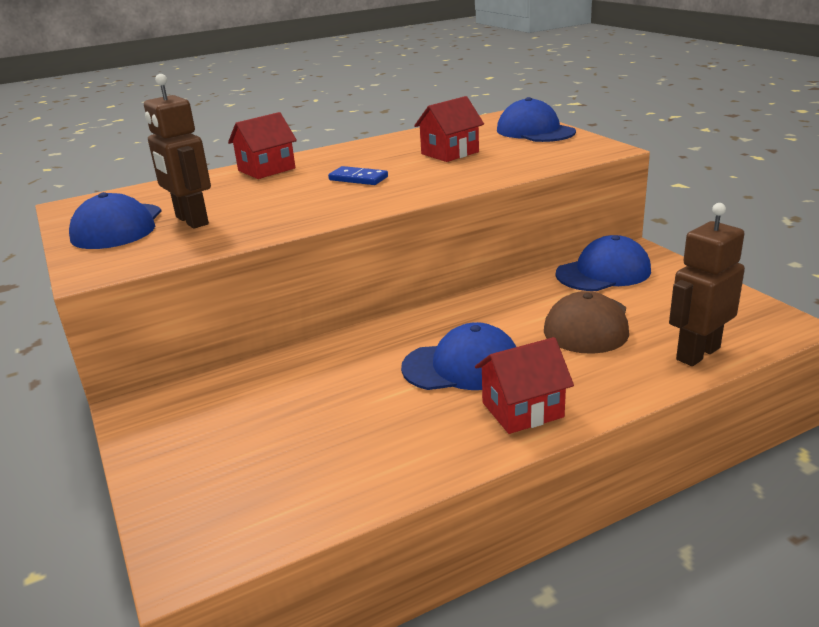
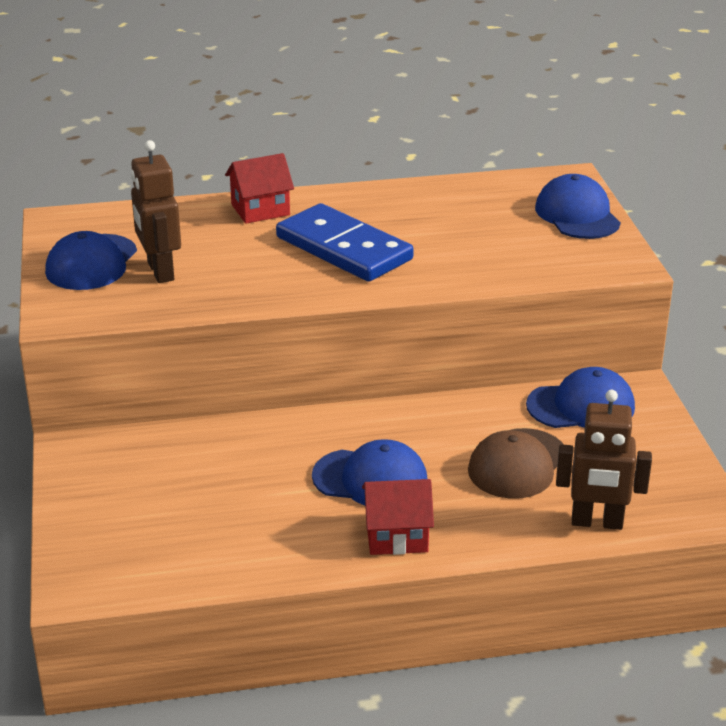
camera: 15 degrees right, 5 degrees up
(358, 178) = (344, 248): blue domino -> blue domino, size x2.25
(450, 153) = (460, 230): red house -> none
(697, 353) = (597, 522): brown robot -> brown robot turned 150 degrees counterclockwise

